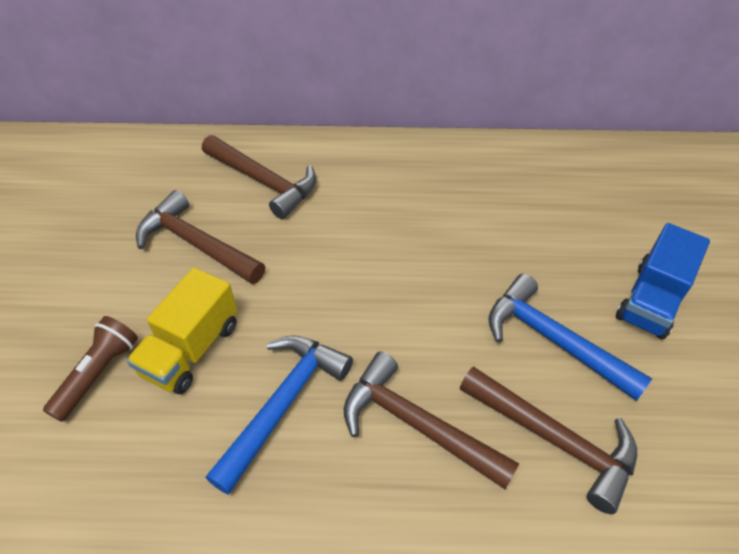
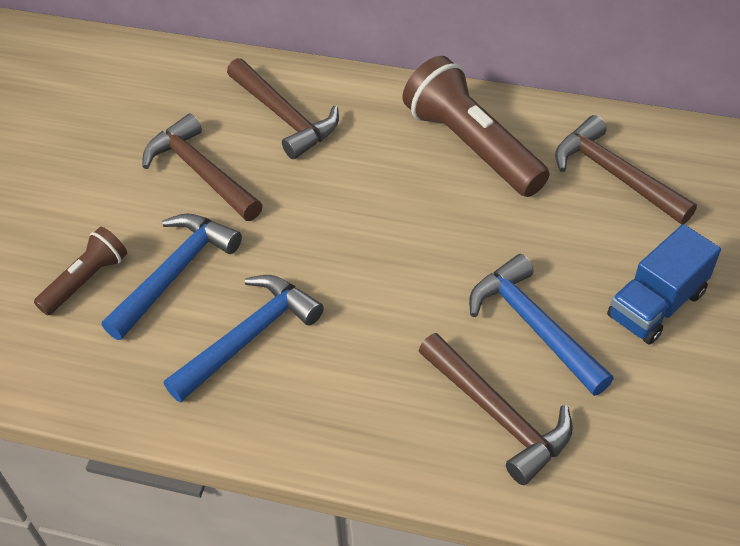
camera: 15 degrees right, 0 degrees up
(192, 349) = (175, 273): yellow truck -> blue hammer
(416, 424) = (369, 378): brown hammer -> brown hammer (615, 175)
(439, 183) = (472, 146): none -> brown flashlight

